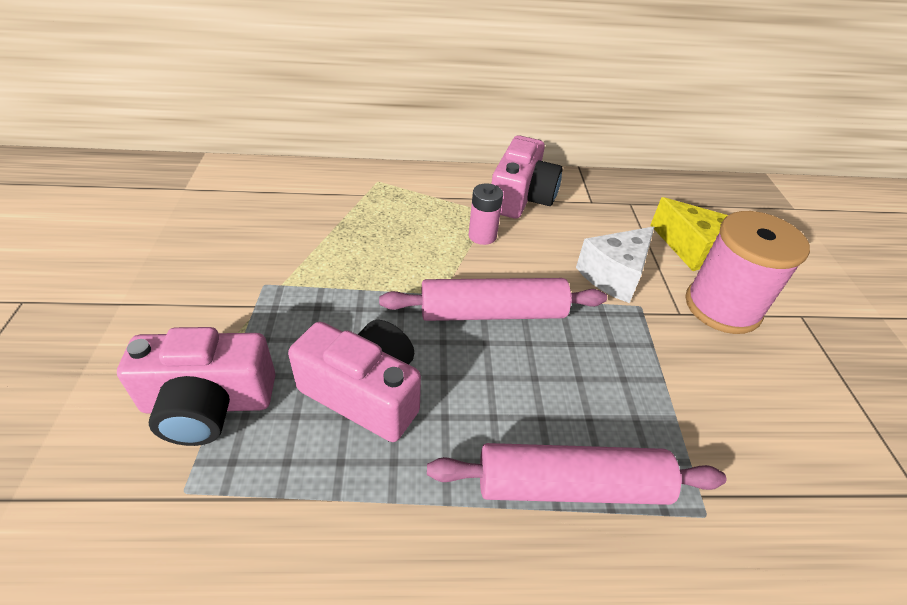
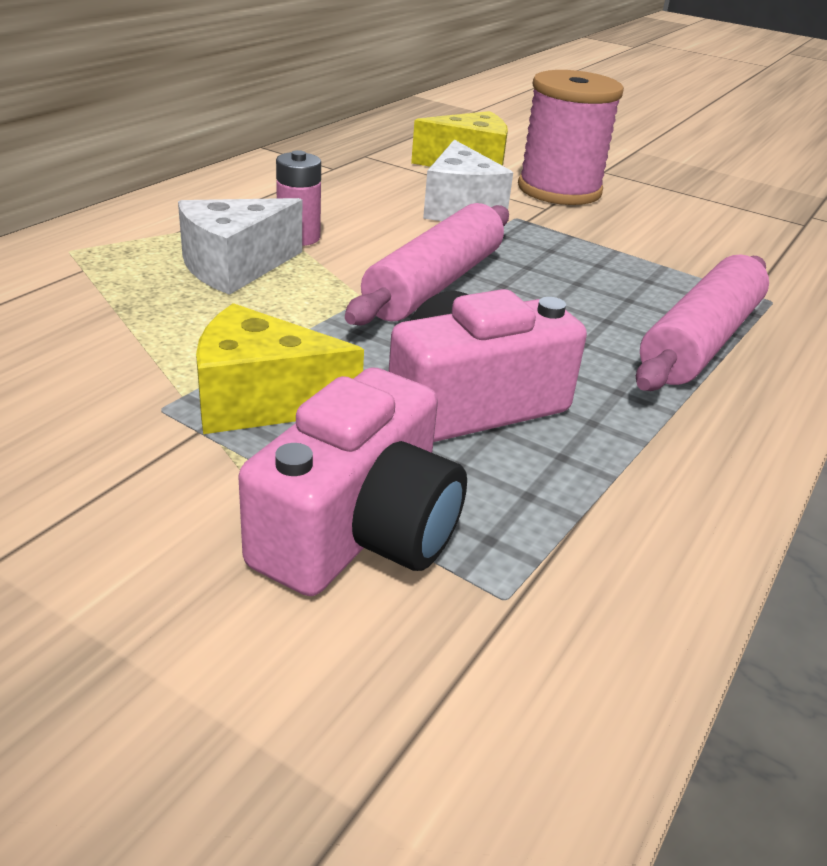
camera: 55 degrees left, 10 degrees down
(296, 312) = (261, 401): none -> yellow cheese
(420, 234) = (235, 267): none -> white cheese
(521, 197) = (265, 192): pink camera -> none

